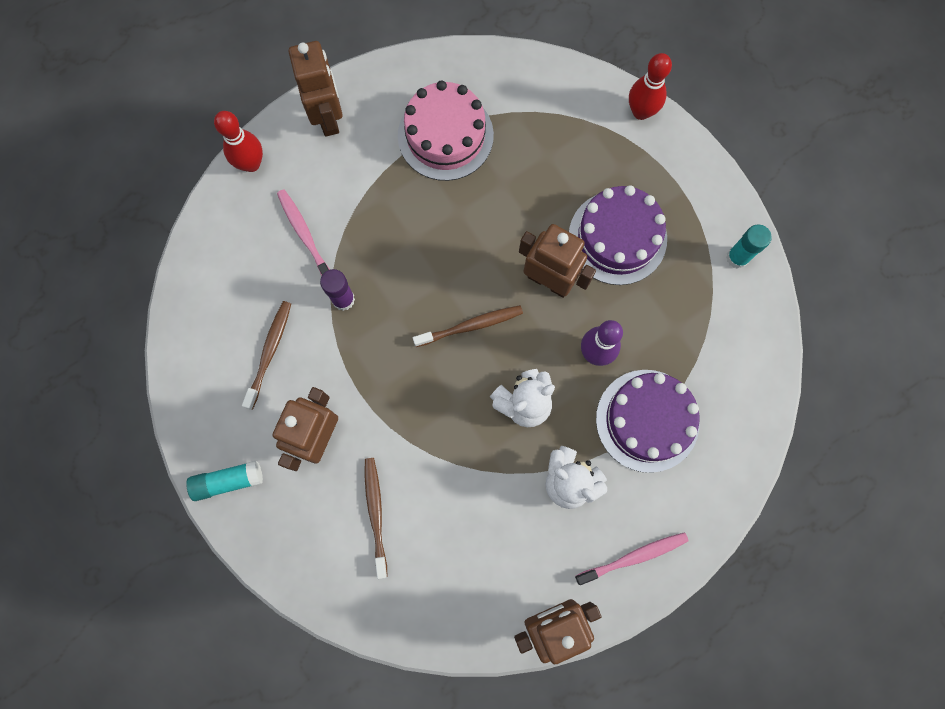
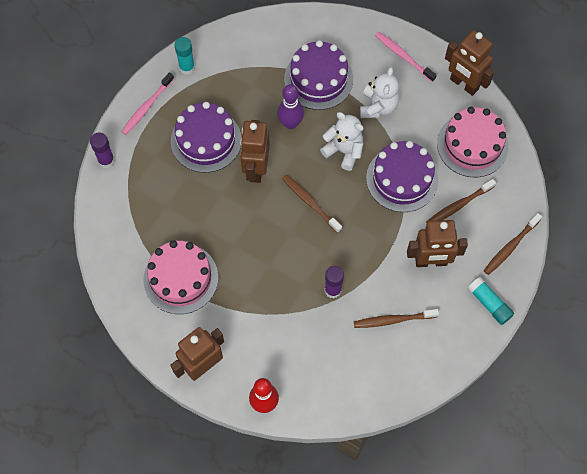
camera: 115 degrees left, 10 degrees down
(286, 552) = (510, 246): none -> brown toothbrush
(305, 235) = (300, 338): pink toothbrush -> pink toothbrush (147, 107)
(448, 458) = (402, 179): none -> purple cake
(453, 581) = (472, 145): none -> pink cake
(641, 112) = (106, 161): red bowling pin -> purple glue stick

